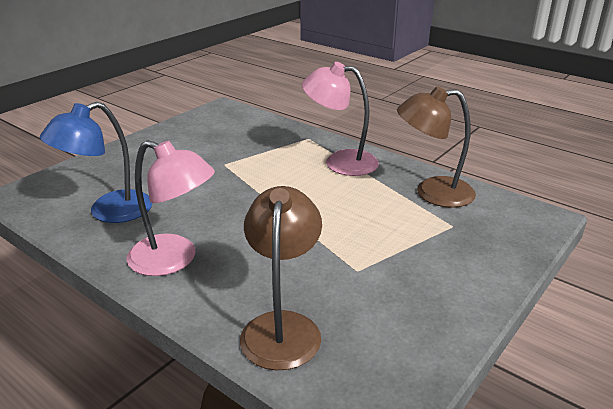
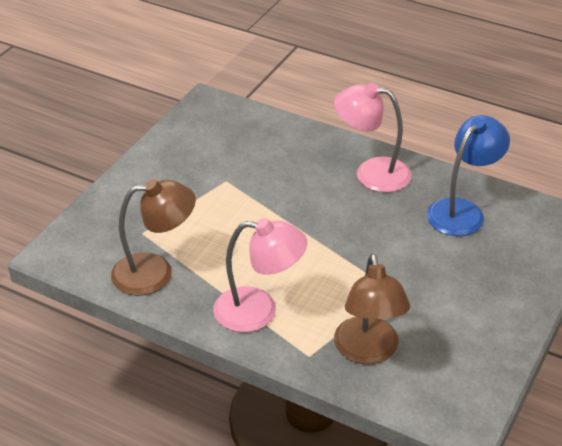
camera: 170 degrees right, 10 degrees up
(282, 327) = (271, 137): brown lamp -> brown lamp (368, 351)

